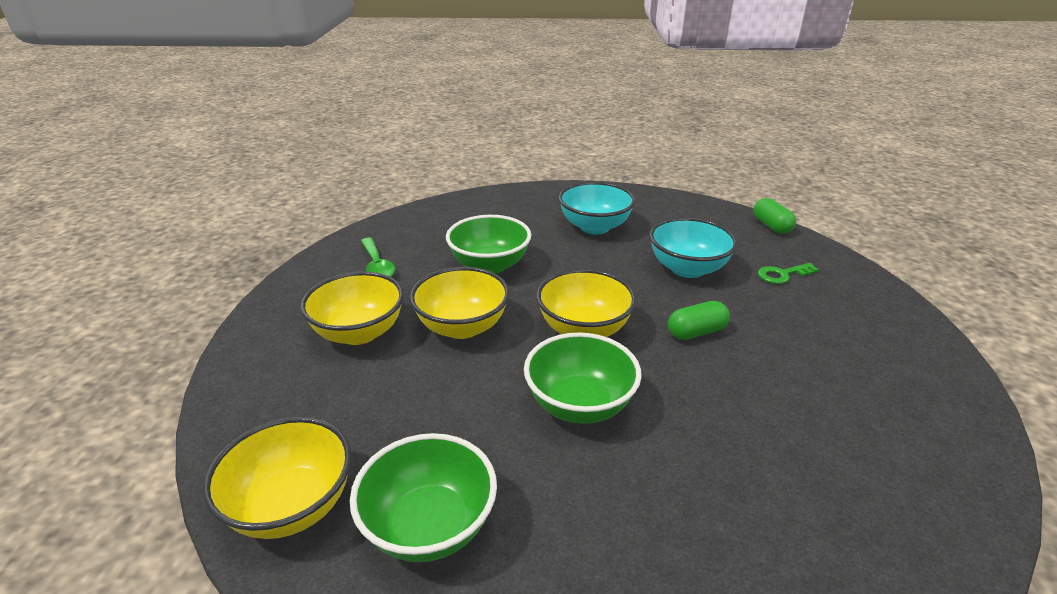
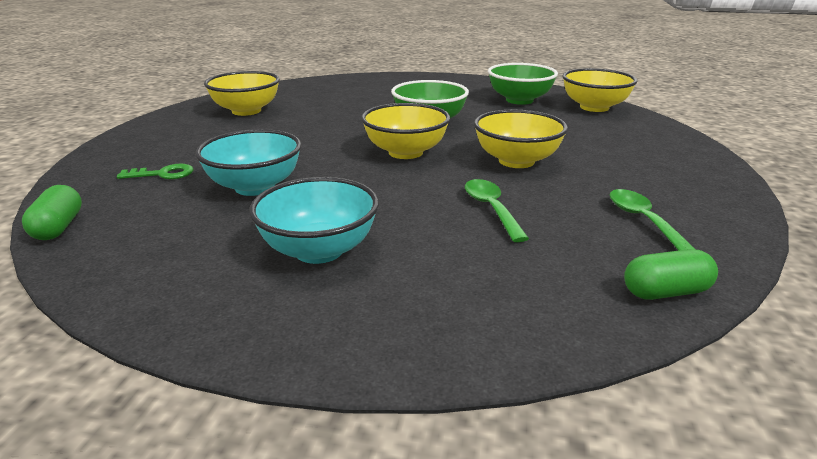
camera: 170 degrees left, 5 degrees down
(359, 332) = (613, 164): yellow bowl -> yellow bowl (246, 111)
(489, 265) = (491, 209): green bowl -> green spoon
(696, 332) = (311, 145): green capsule -> green capsule (665, 292)

